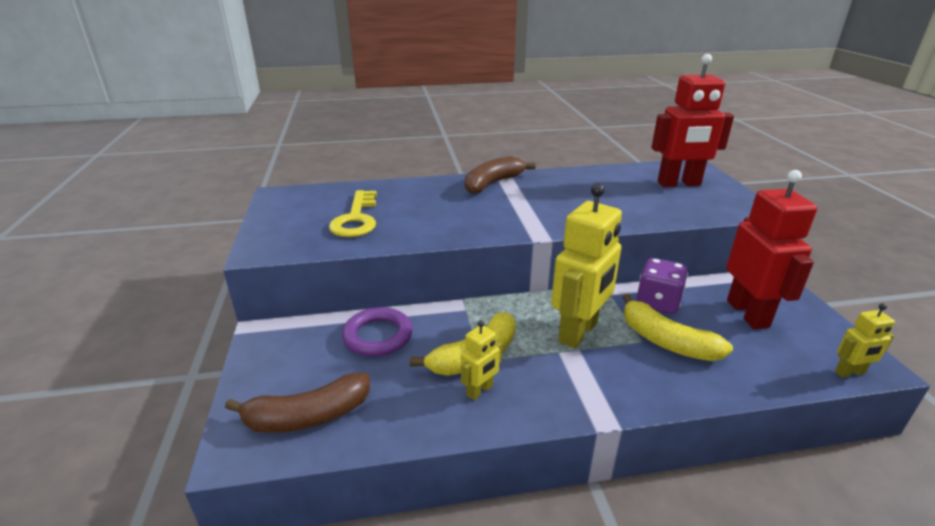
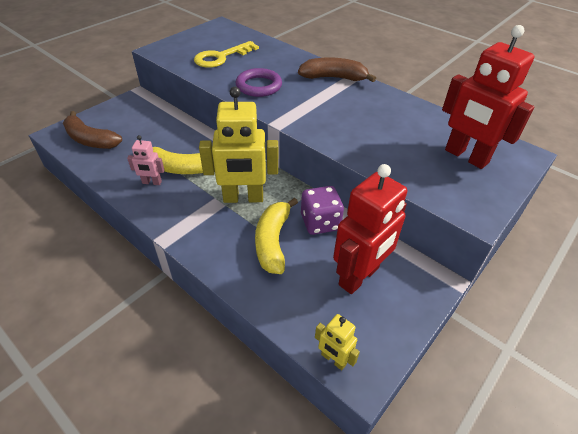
camera: 50 degrees right, 15 degrees up
(378, 336) = (167, 129): purple ring -> purple ring (259, 86)
(480, 391) = (152, 182): yellow robot -> pink robot

